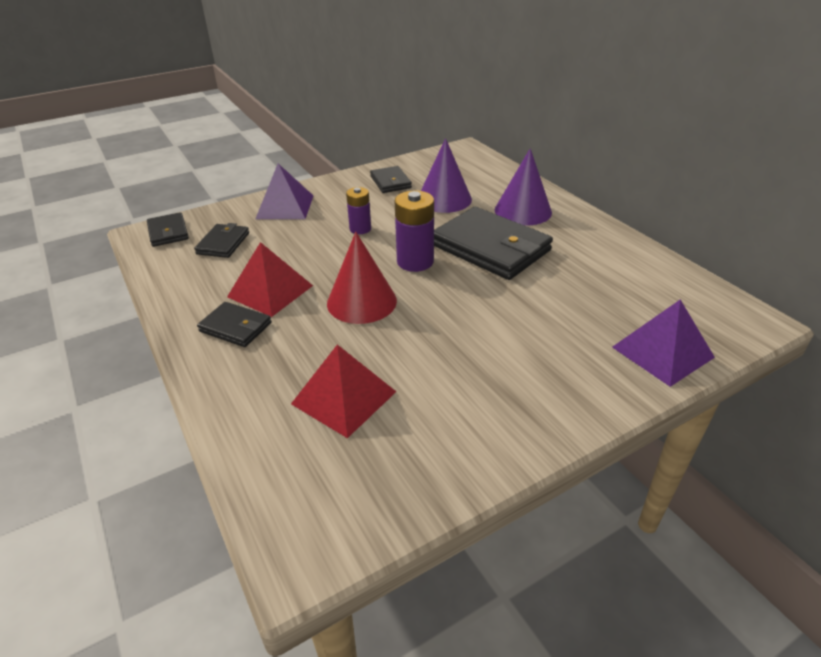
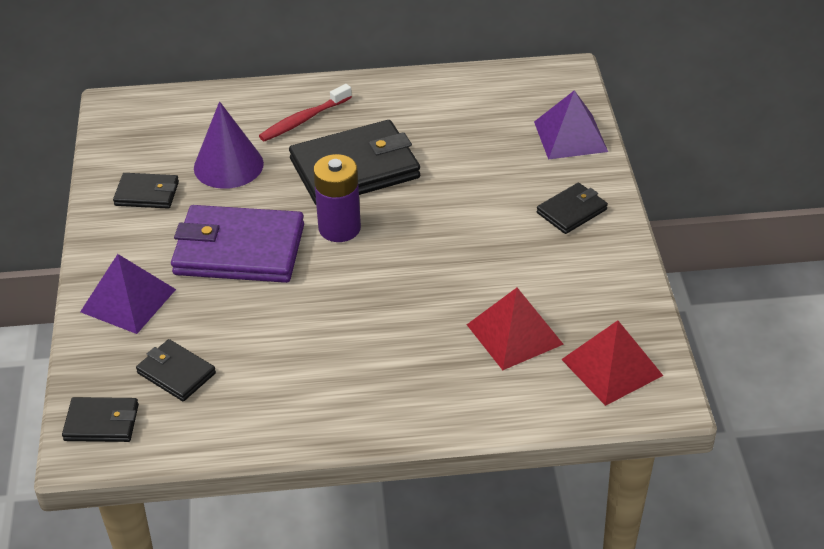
camera: 65 degrees left, 5 degrees up
(235, 327) = (362, 389): black wallet -> black wallet (572, 211)
(270, 291) = (313, 350): red pyramid -> red pyramid (612, 367)
(360, 229) = (239, 250): purple battery -> purple wallet
(361, 301) = (382, 286): red cone -> none
(523, 211) = (303, 120): purple cone -> red toothbrush

